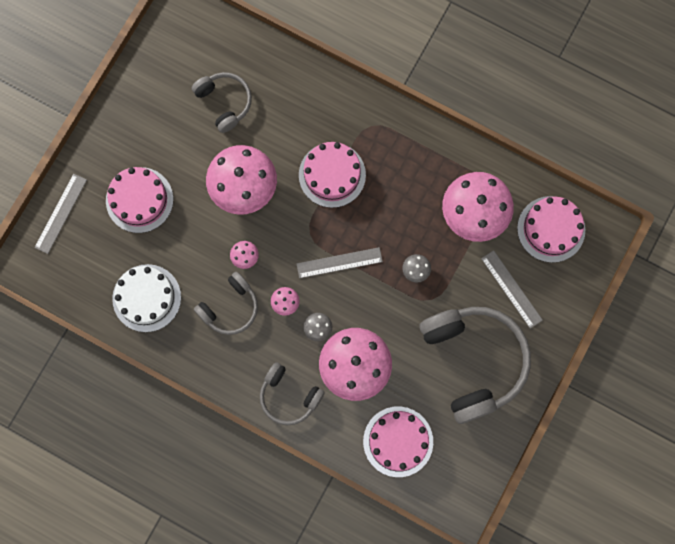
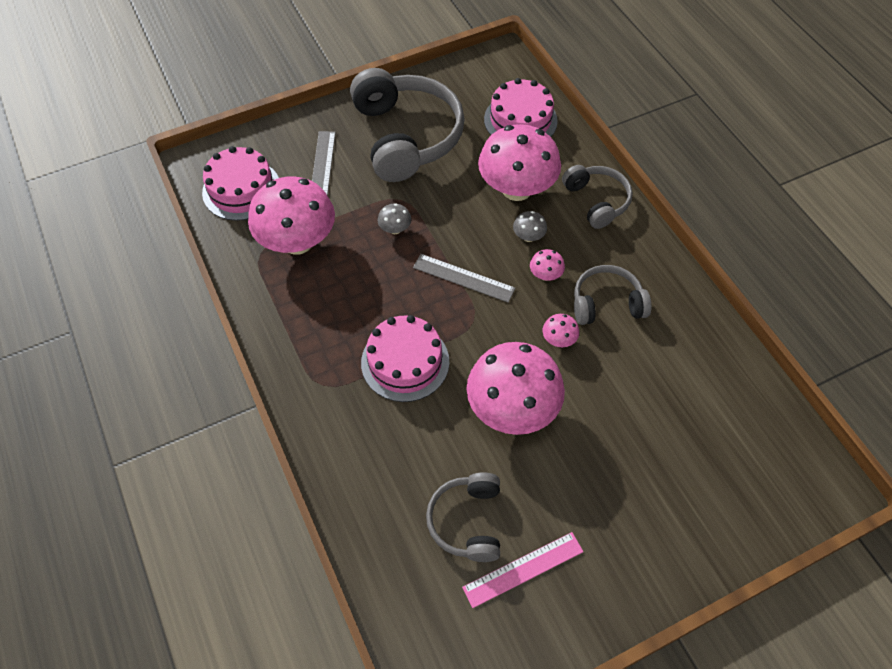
camera: 145 degrees left, 20 degrees down
(61, 213) = (755, 518): grey ruler -> none
(139, 200) = (645, 472): pink cake -> none
(146, 298) = (694, 364): white cake -> none
(176, 97) = (523, 569): none -> pink ruler
(473, 361) = (406, 136): grey headphones -> grey headphones turned 150 degrees clockwise

